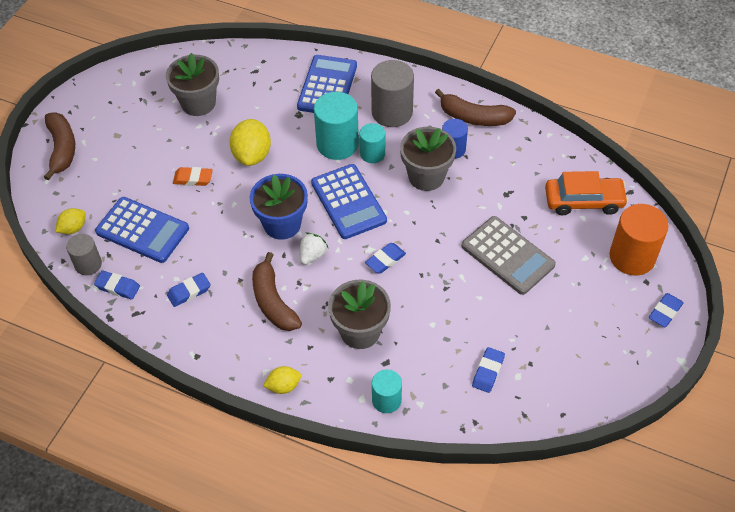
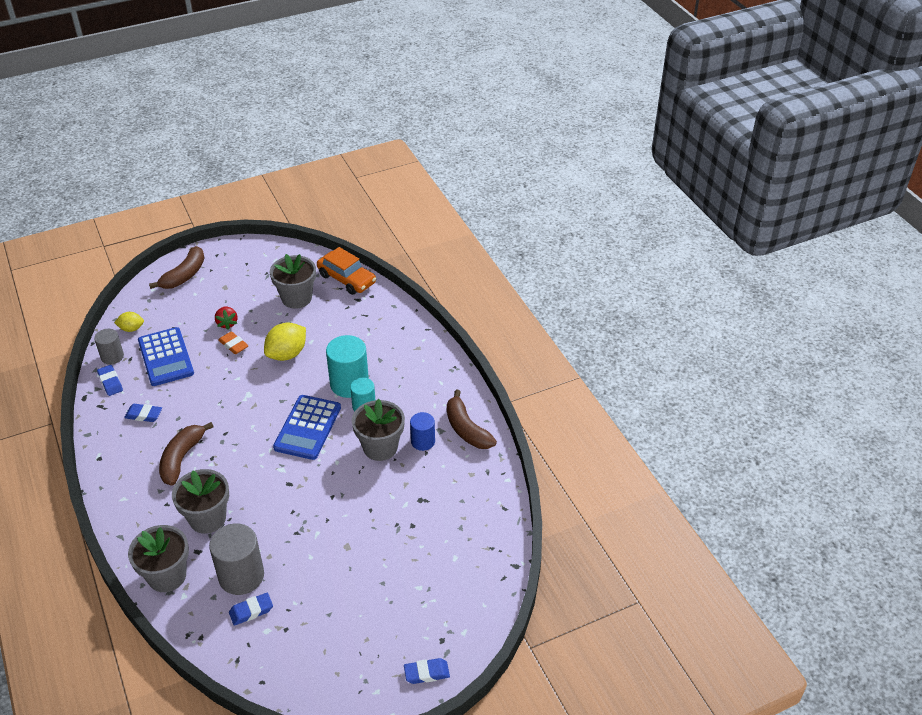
camera: 40 degrees right, 10 degrees down
(162, 164) = (227, 323): none -> red strawberry
(282, 224) = (249, 412): blue flower pot -> none
(283, 386) = (121, 516): yellow lemon -> none
(312, 255) = (241, 446): white strawberry -> none
(327, 86) = (392, 340): blue calculator -> none
(385, 260) = (282, 484): blue eraser -> none
(386, 400) = (167, 576): turquoise cylinder -> grey flower pot
(392, 112) = (413, 387): grey cylinder -> grey cylinder (241, 576)
(507, 256) = (365, 543): grey calculator -> none
(583, 201) = (470, 546): orange car -> orange car (347, 279)
(632, 257) = (454, 614): orange cylinder -> none

